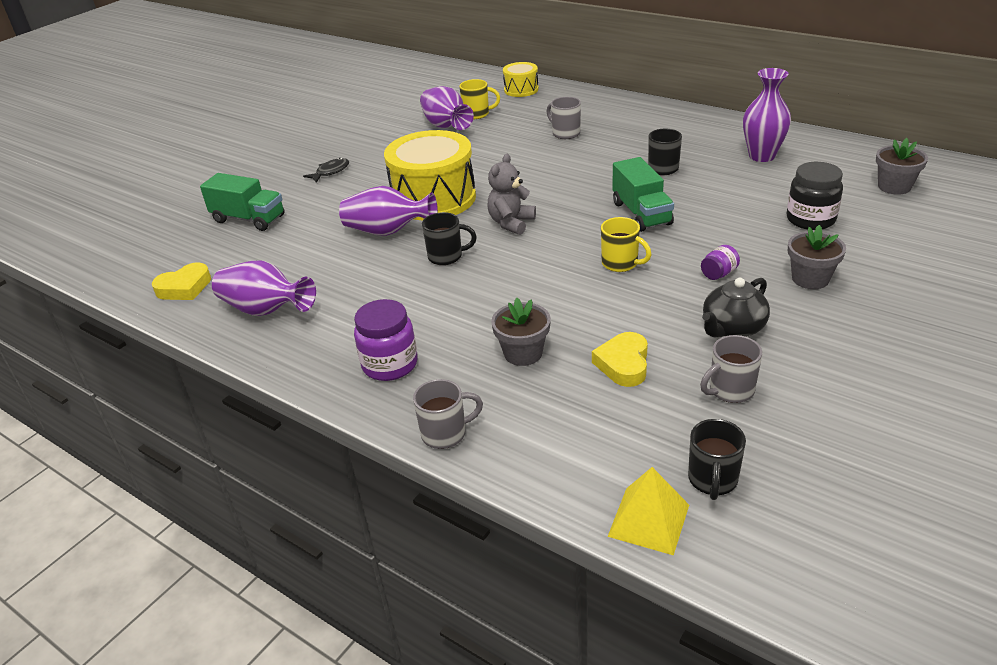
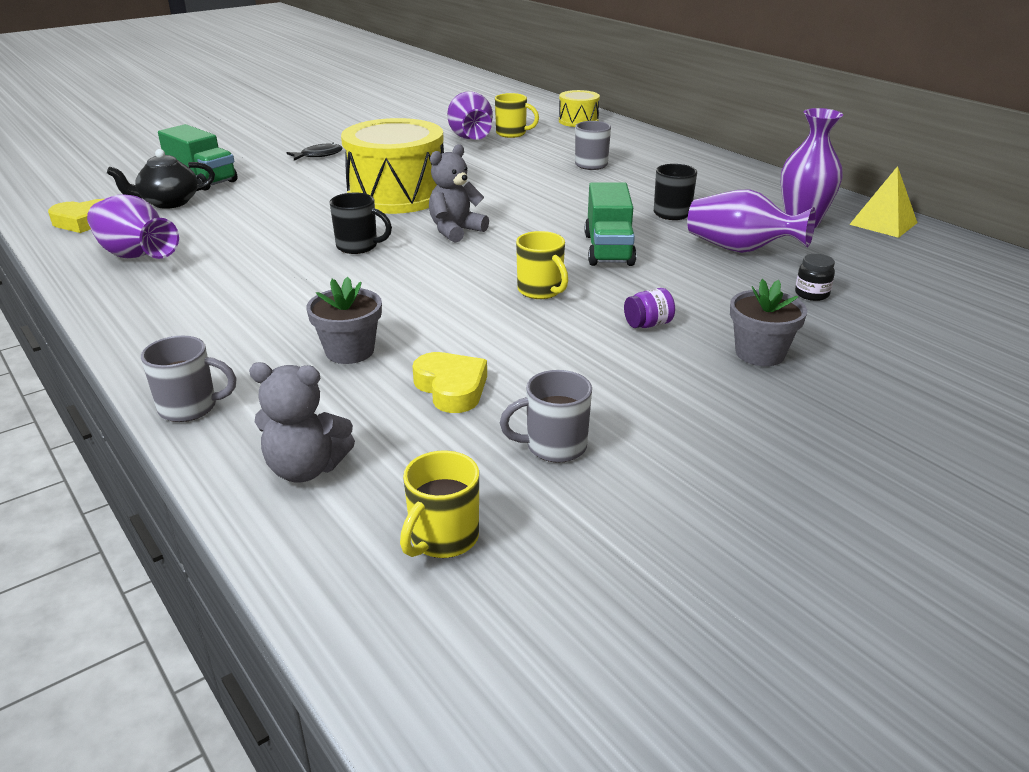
camera: 15 degrees right, 5 degrees down
(388, 231) = (322, 214): purple vase -> purple vase (740, 249)
(390, 365) = (202, 329): purple jar -> none
(576, 457) = (306, 468): none -> grey teddy bear
(623, 364) = (451, 388): yellow heart -> yellow heart turned 120 degrees clockwise
(649, 520) = (324, 561): yellow pyramid -> yellow pyramid (883, 223)
(712, 480) = (443, 539): black mug -> yellow mug
(732, 328) = (616, 382): black teapot -> black teapot (169, 202)
(810, 219) = (811, 294): black jar -> black jar, size x0.53
(894, 186) = (951, 282): grey flower pot -> none

